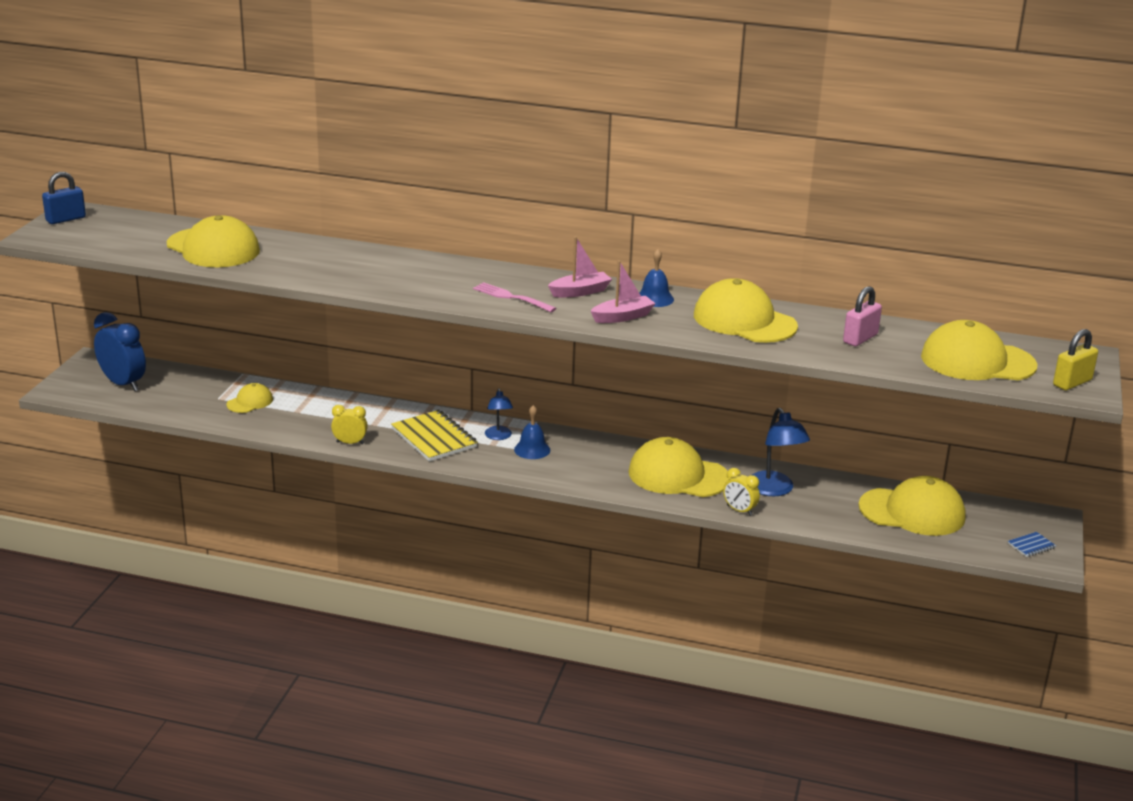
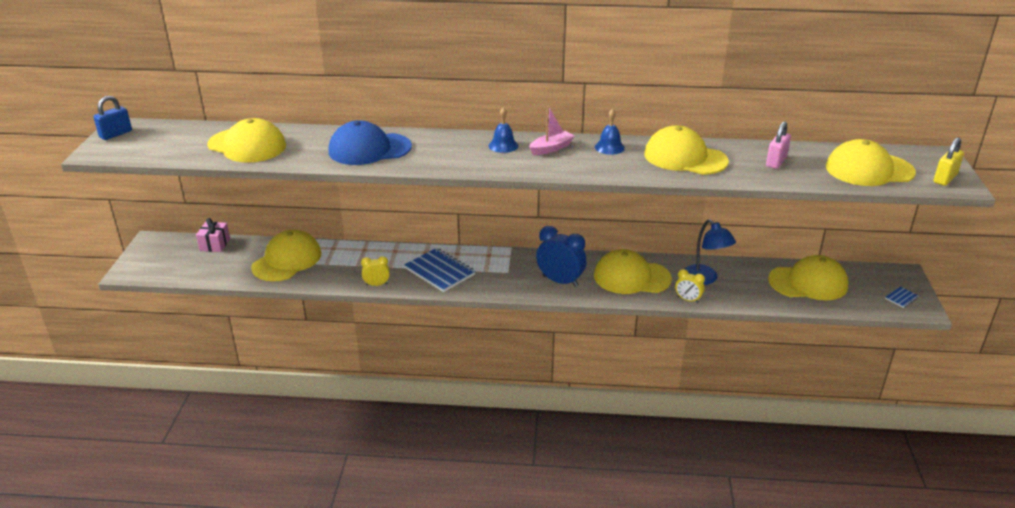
camera: 10 degrees left, 5 degrees up
(123, 384) = (181, 258): blue clock -> blue clock (560, 281)
(168, 373) = (215, 244): none -> pink gift
(250, 402) = (287, 260): yellow cap -> yellow cap, size x1.97
(356, 268) = (369, 149): none -> blue cap
(434, 438) = (439, 271): yellow notebook -> blue notebook
(498, 436) = (487, 263): blue lamp -> none
(512, 297) = (502, 160): pink fork -> none
(532, 449) = (516, 271): blue bell -> blue bell (503, 145)
(622, 317) = (593, 166): pink boat -> none

